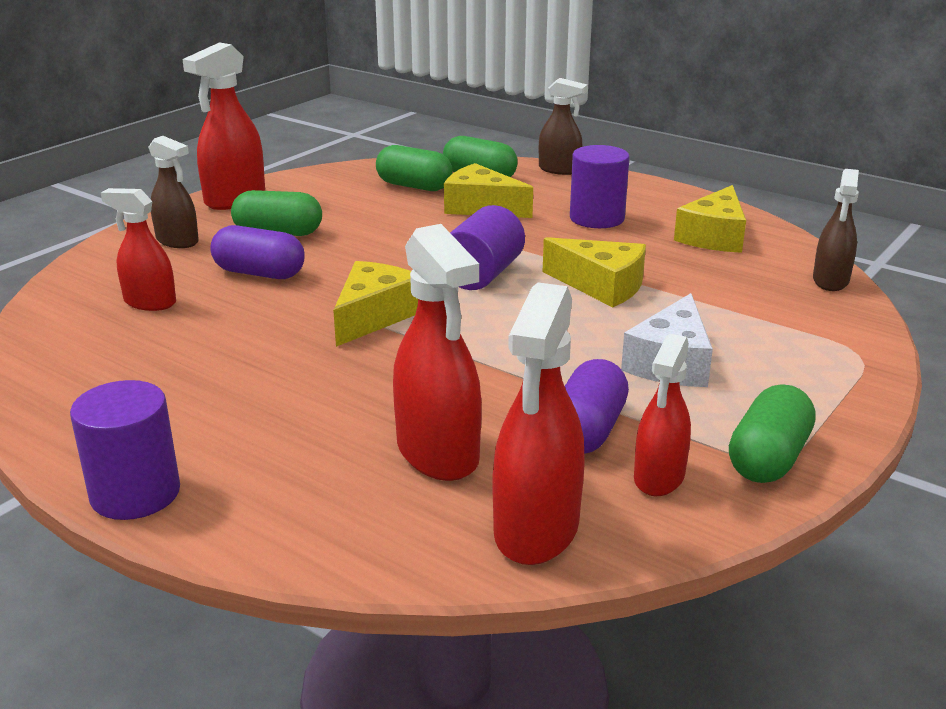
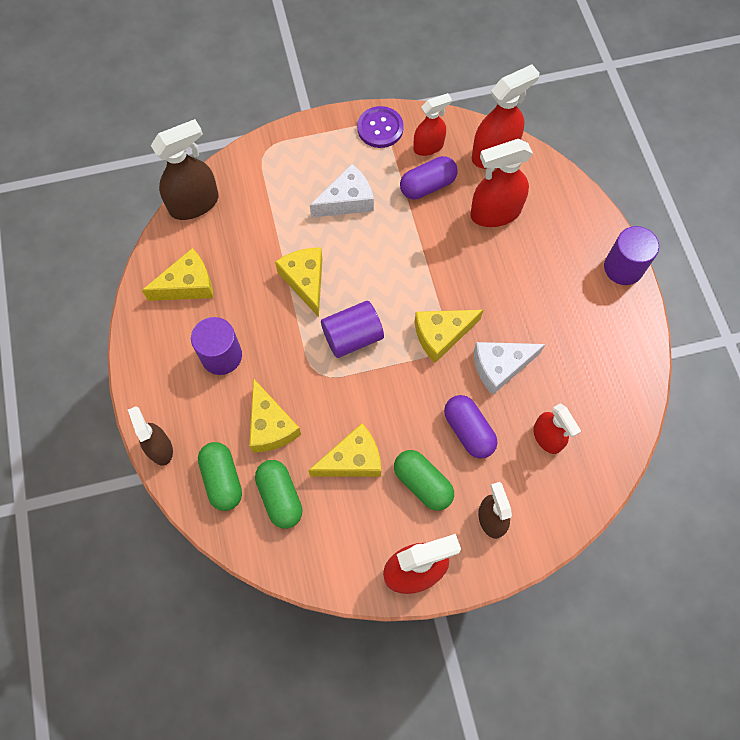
camera: 140 degrees left, 40 degrees up
(265, 324) = (500, 367): none -> white cheese
(371, 220) = (353, 460): none -> yellow cheese
(438, 453) = (495, 213): red spray bottle -> red spray bottle turned 120 degrees counterclockwise
(768, 458) = (380, 128): green capsule -> purple button
(830, 281) = (194, 204): brown spray bottle -> brown spray bottle, size x1.57

